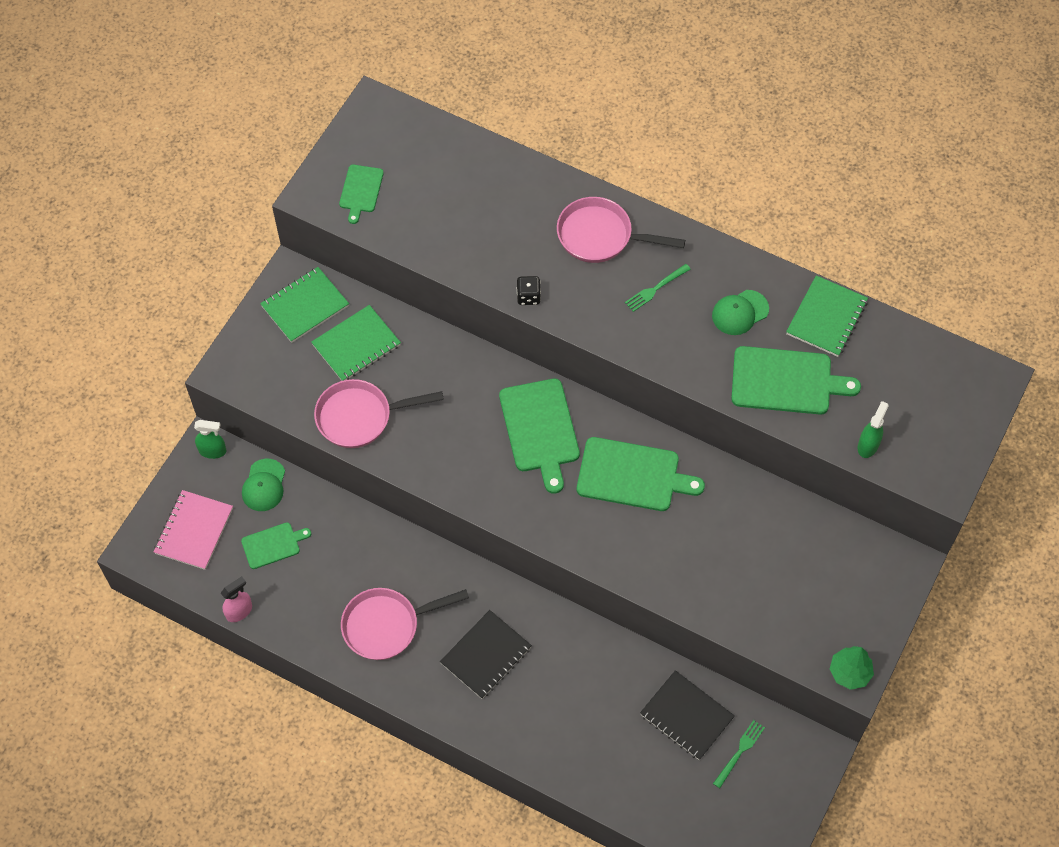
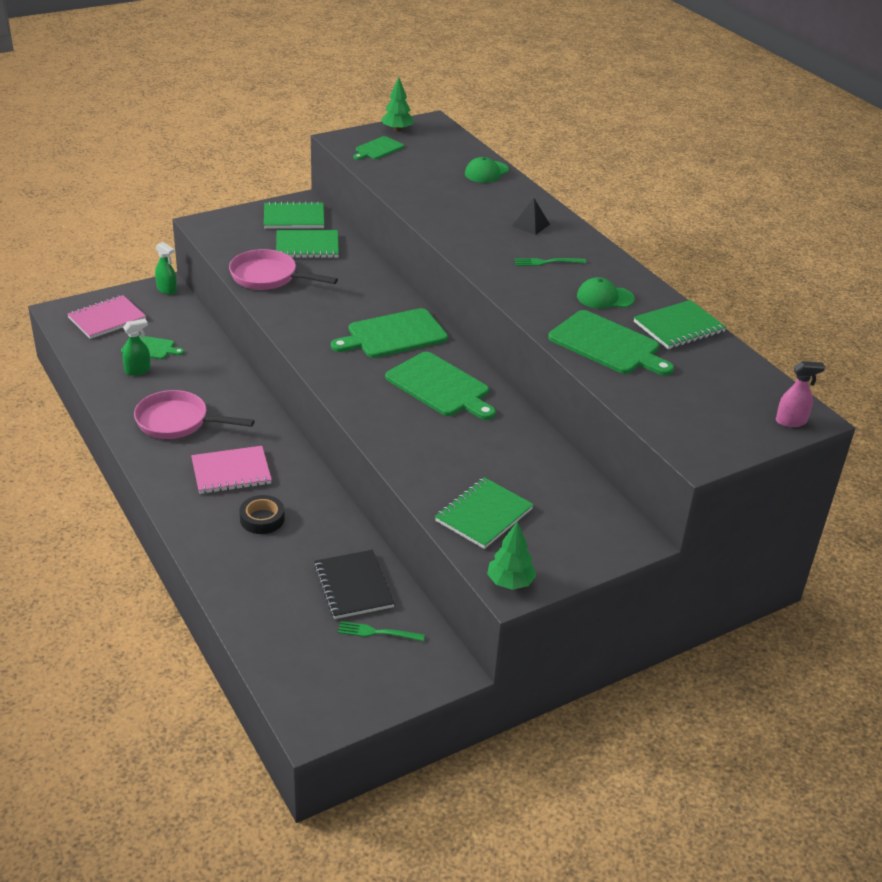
camera: 30 degrees right, 25 degrees down
(239, 611) = (86, 368): pink spray bottle -> pink spray bottle (791, 421)
(264, 485) = (180, 318): green cap -> green cap (486, 172)
(352, 142) = (397, 130): none -> green tree
(486, 655) = (231, 472): black notebook -> pink notebook
(528, 296) = (442, 230): black dice -> none
(540, 429) = (393, 335): green cutting board -> green cutting board turned 45 degrees clockwise
(556, 692) = (262, 519): none -> black tape
(600, 236) = (531, 225): pink pan -> black pyramid
(740, 751) = (377, 632): green fork -> green fork turned 150 degrees counterclockwise
(779, 612) = (483, 515): none -> green notebook
(868, 445) = (646, 406): green spray bottle -> green spray bottle (138, 370)

